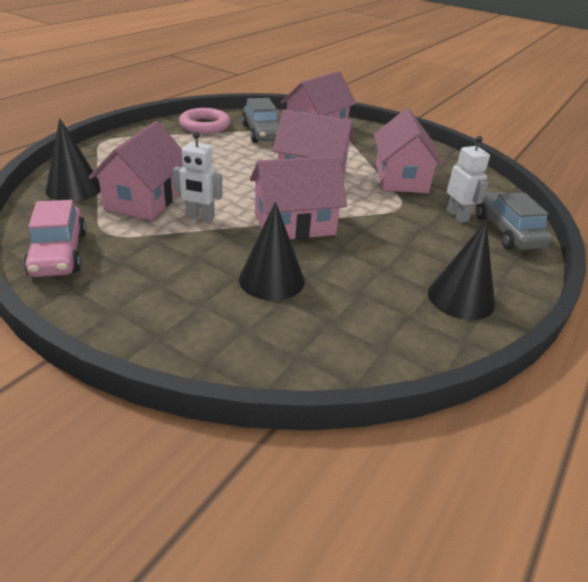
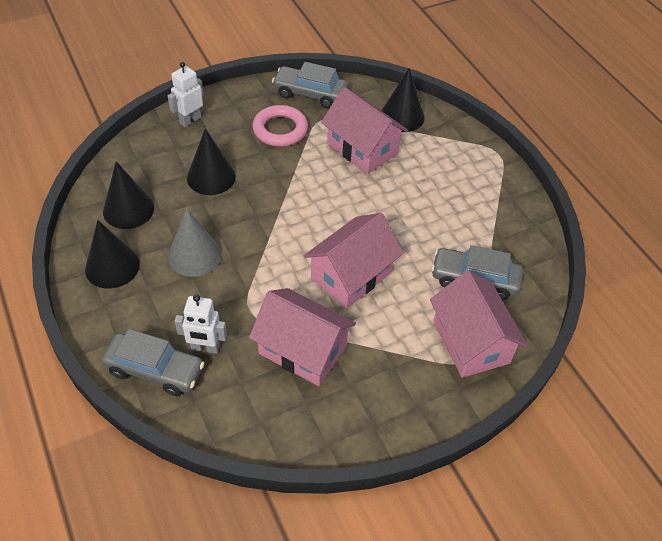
camera: 120 degrees right, 15 degrees up
(59, 253) = (310, 94): pink car -> grey car
(200, 217) = (316, 170): white robot -> white robot (190, 120)
(205, 125) = (514, 237): pink ring -> pink ring (280, 130)
(294, 224) = (270, 220): pink house -> none
(382, 322) = (128, 209): none -> black cone
(384, 252) = (194, 255): none -> grey cone

